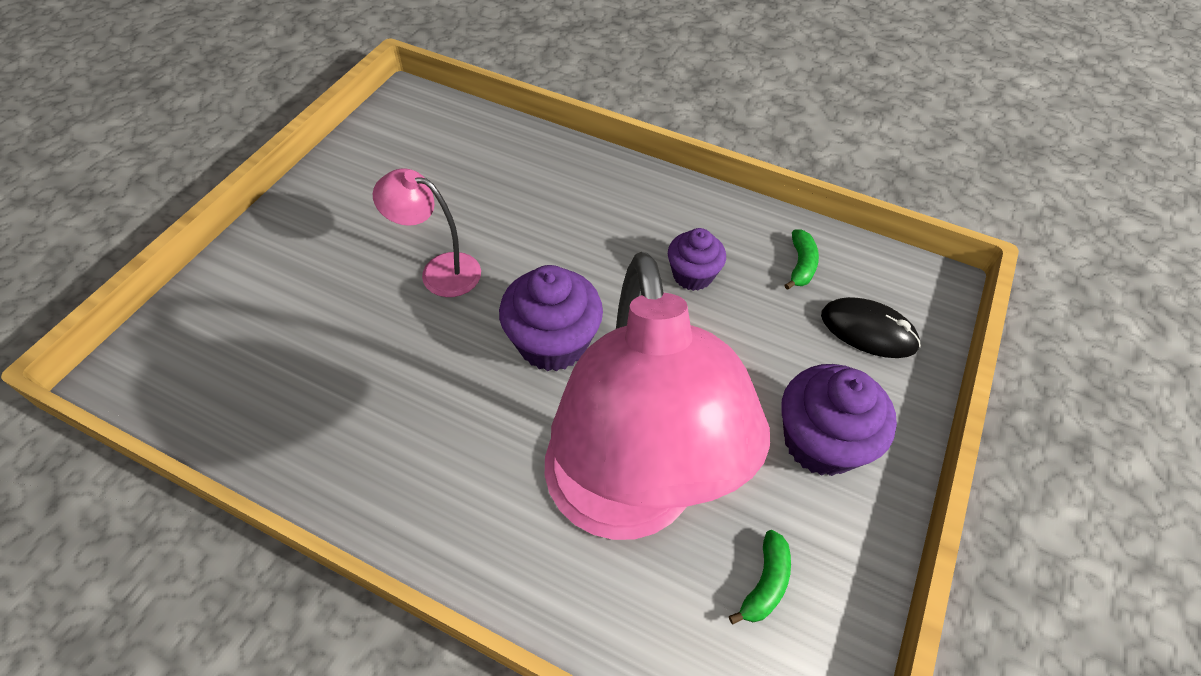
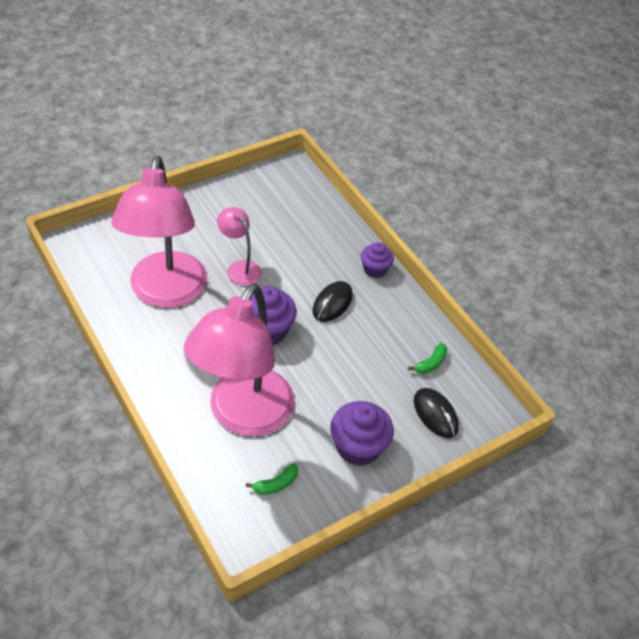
camera: 30 degrees right, 5 degrees down
(351, 370) = (166, 293): none -> pink lamp
(610, 252) = (332, 303): none -> black mouse
(692, 275) = (366, 337): purple cupcake -> purple cupcake (375, 269)

